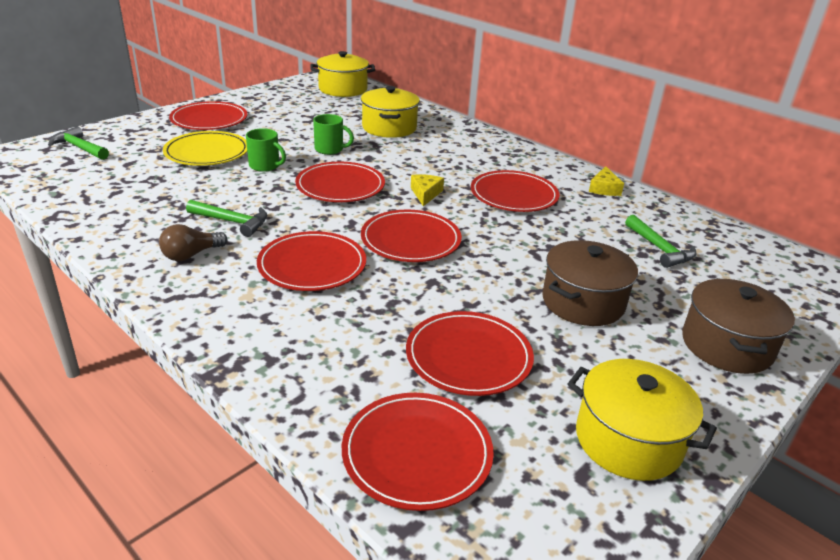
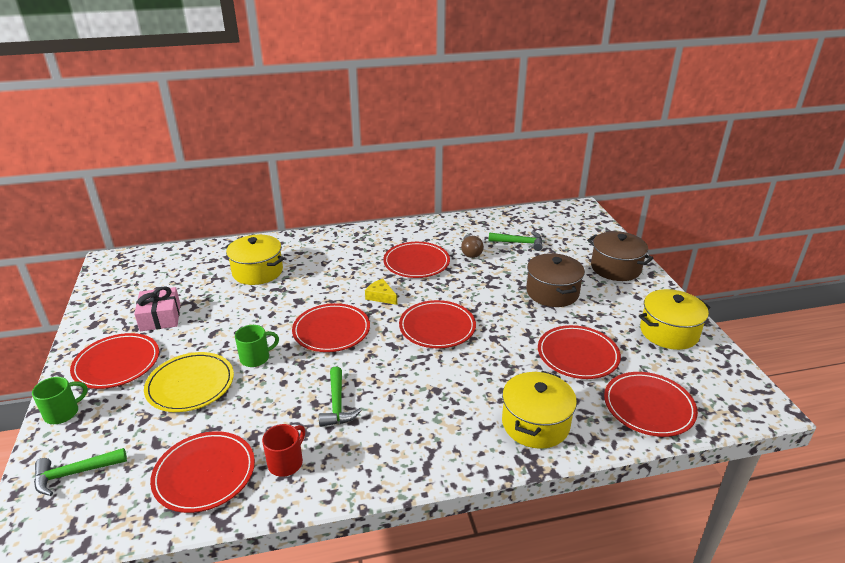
camera: 55 degrees left, 0 degrees up
(137, 222) = (286, 462): none -> red mug
(191, 255) = (371, 442): brown light bulb -> brown light bulb (470, 252)
(232, 222) = (337, 405): green hammer -> green hammer turned 120 degrees clockwise
(280, 114) = (160, 317): none -> pink gift
(312, 265) = (435, 383): red plate -> red plate (204, 474)
(330, 149) = (263, 314): green mug -> green mug (63, 413)
(343, 89) = (150, 266): yellow pot -> yellow pot (535, 424)
(604, 188) = (439, 227): yellow cheese -> none

